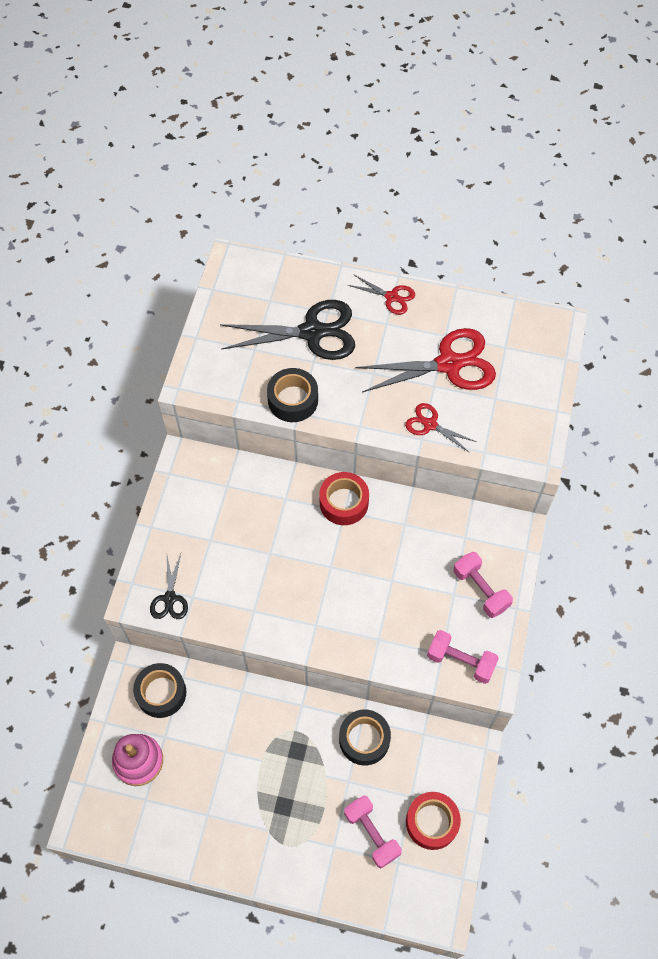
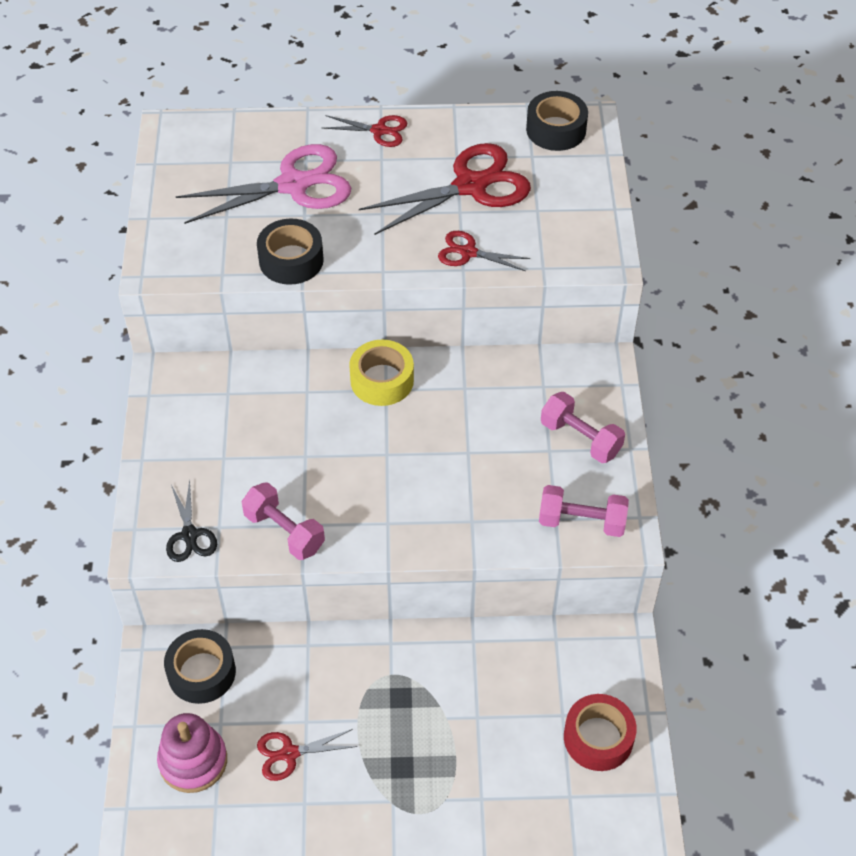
camera: 15 degrees left, 10 degrees down
(207, 773) = (289, 753): none -> red scissors
(312, 332) = (293, 185): black scissors -> pink scissors
(344, 502) = (382, 380): red tape -> yellow tape
(364, 739) = (483, 663): black tape -> black tape (556, 129)
(371, 834) = (526, 771): pink dumbbell -> pink dumbbell (284, 531)

